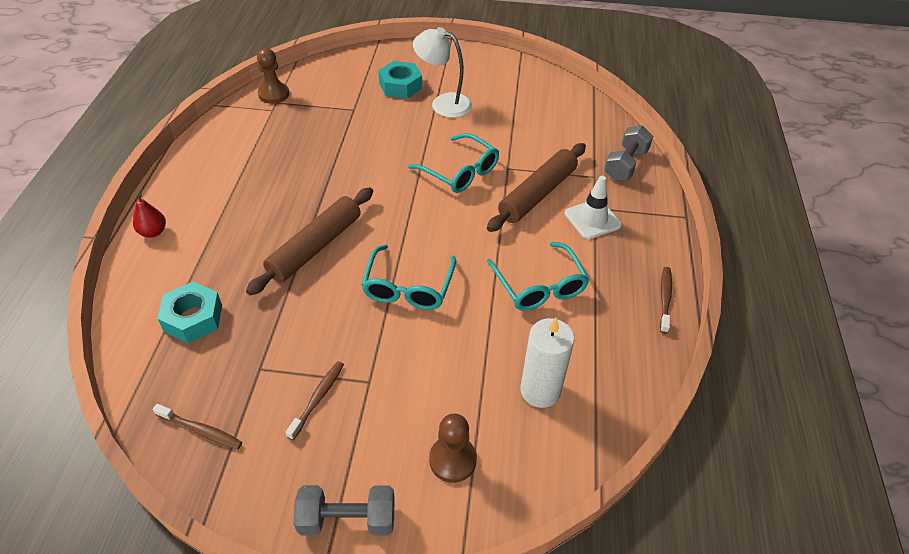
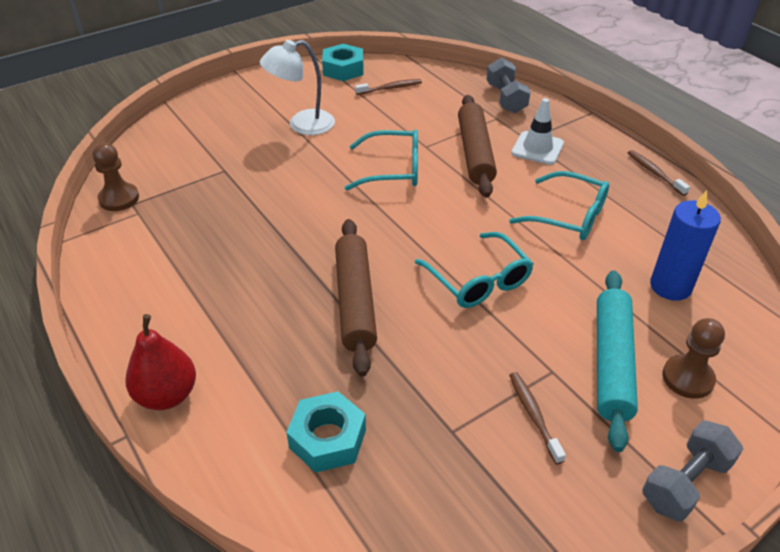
camera: 40 degrees left, 5 degrees down
(153, 232) = (167, 395): red pear -> red pear, size x1.59
(200, 430) = (477, 523): brown toothbrush -> brown toothbrush (390, 88)
(400, 86) = (242, 129): turquoise nut -> turquoise nut (343, 69)
(415, 407) = (611, 363): none -> turquoise rolling pin
(540, 390) = (670, 286): white candle -> blue candle

